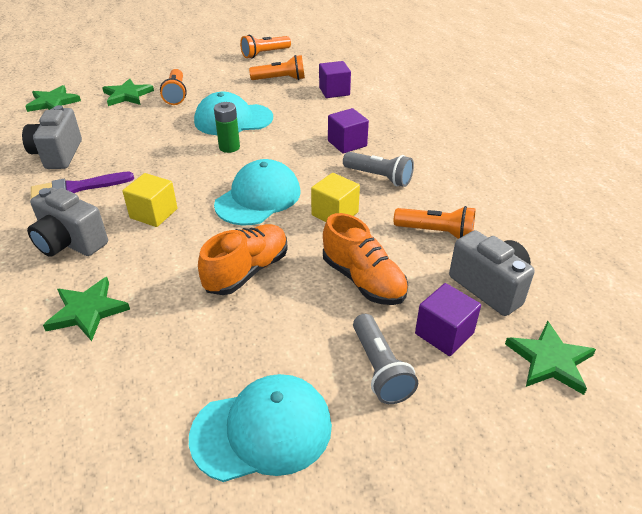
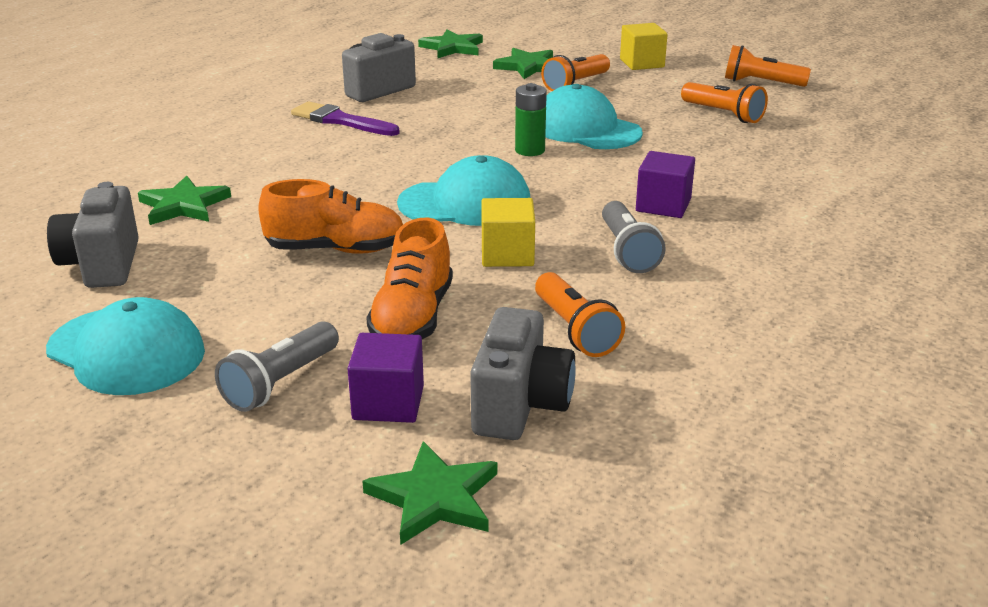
camera: 50 degrees right, 10 degrees down
(70, 243) = (260, 156): grey camera -> grey camera (102, 265)
(154, 213) = (357, 168): yellow cube -> yellow cube (642, 63)
(334, 91) = (766, 152): purple cube -> none

